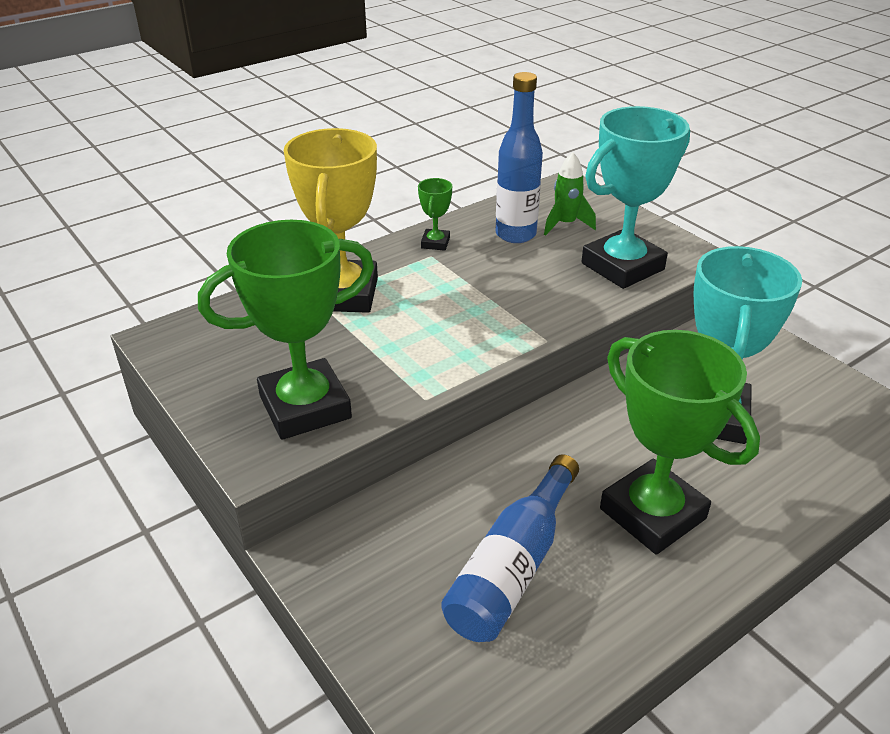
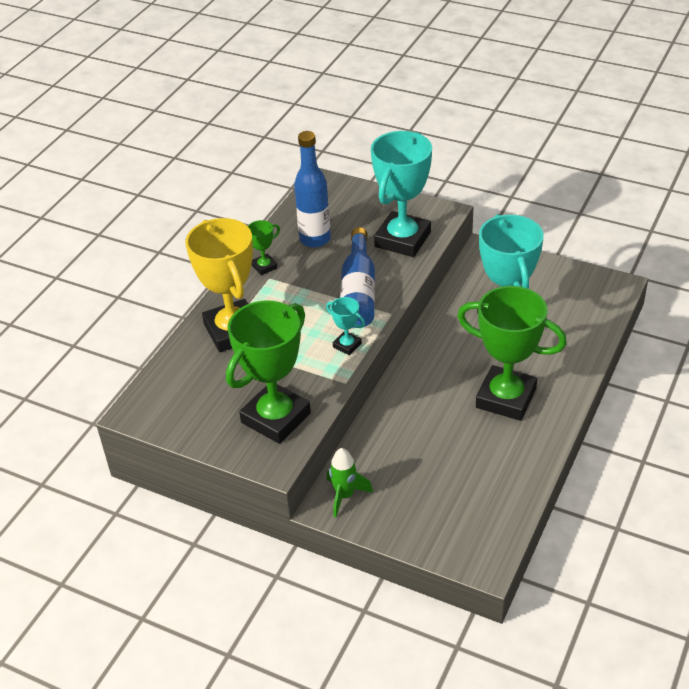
camera: 25 degrees left, 5 degrees up
(435, 243) = (264, 267): green trophy -> green trophy turned 75 degrees clockwise
(462, 357) = (347, 345): none -> turquoise trophy
(513, 566) = (449, 461): blue bottle -> blue bottle (358, 292)
(565, 224) = (343, 218): green rocket -> green rocket (345, 495)

